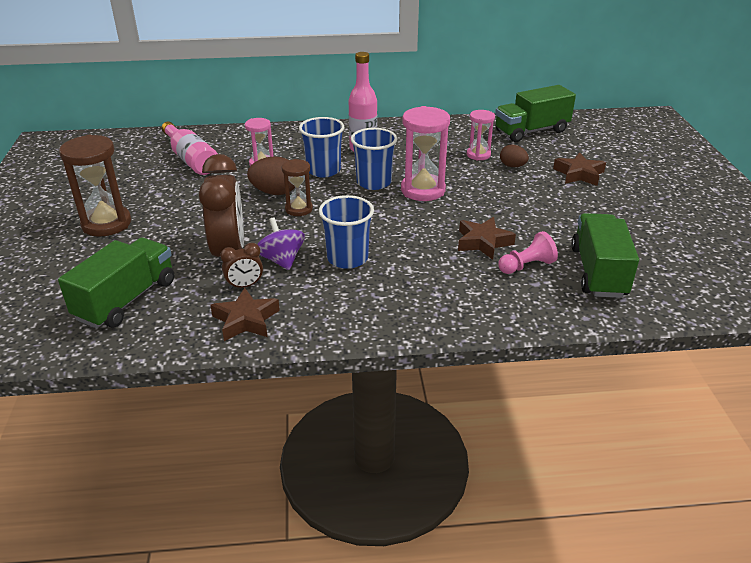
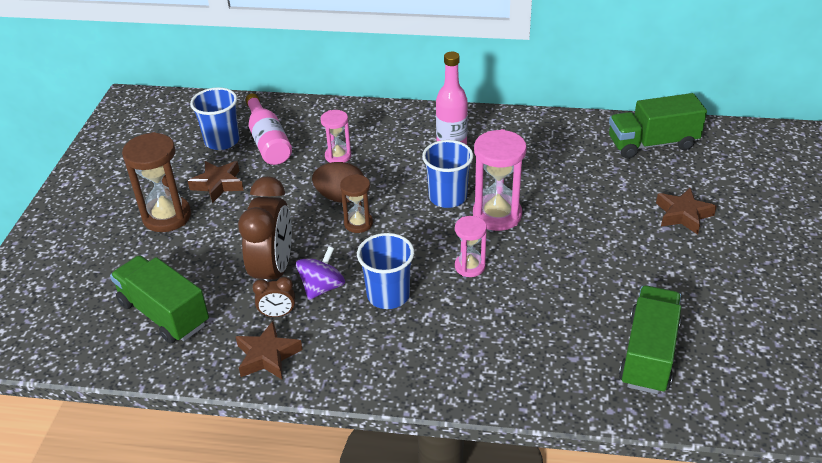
camera: 15 degrees right, 5 degrees up
(126, 300) = (164, 314): green truck -> green truck turned 90 degrees counterclockwise
(281, 260) = (322, 287): purple spinning top -> purple spinning top turned 45 degrees clockwise
(323, 170) = (399, 173): blue cup -> blue cup (222, 141)
(478, 155) = (577, 172): pink hourglass -> pink hourglass (470, 266)
(483, 242) = (537, 295): brown star -> brown star (218, 184)
(512, 166) = (610, 193): brown egg -> none
(526, 266) = (572, 334): pink pawn -> none

